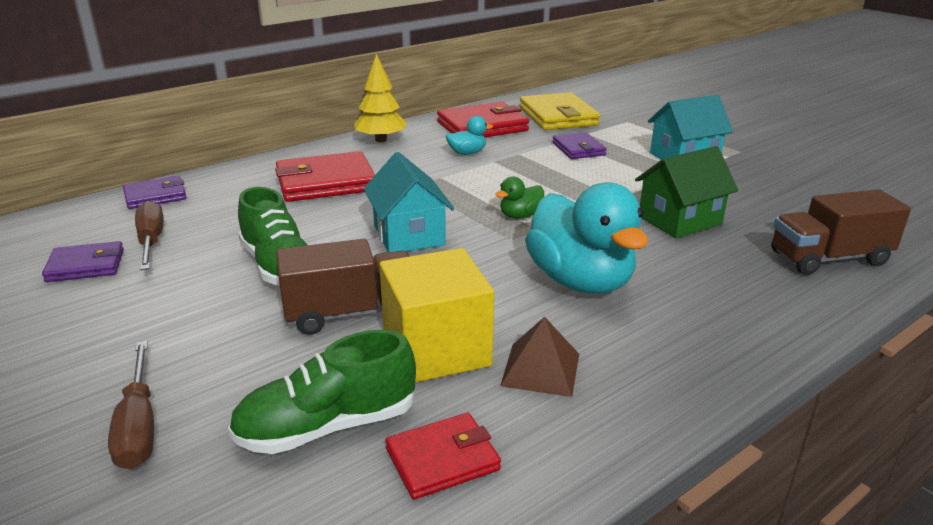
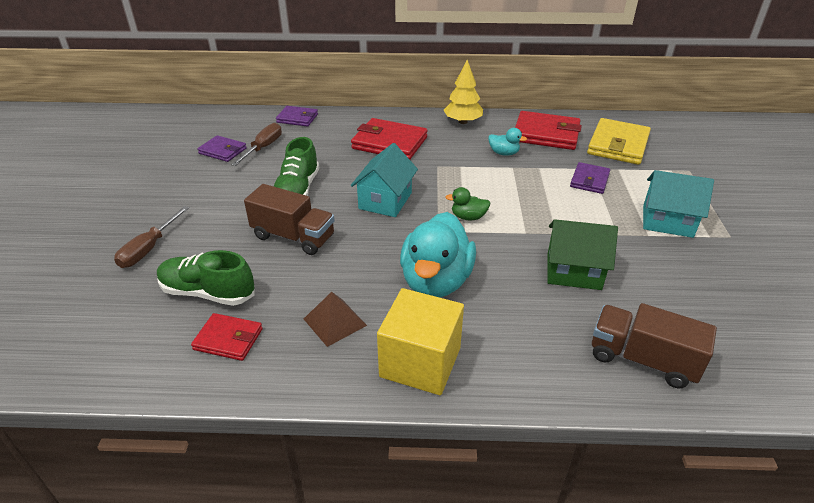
camera: 40 degrees right, 10 degrees up
(436, 350) = (302, 280): yellow cube -> yellow cube (420, 362)

